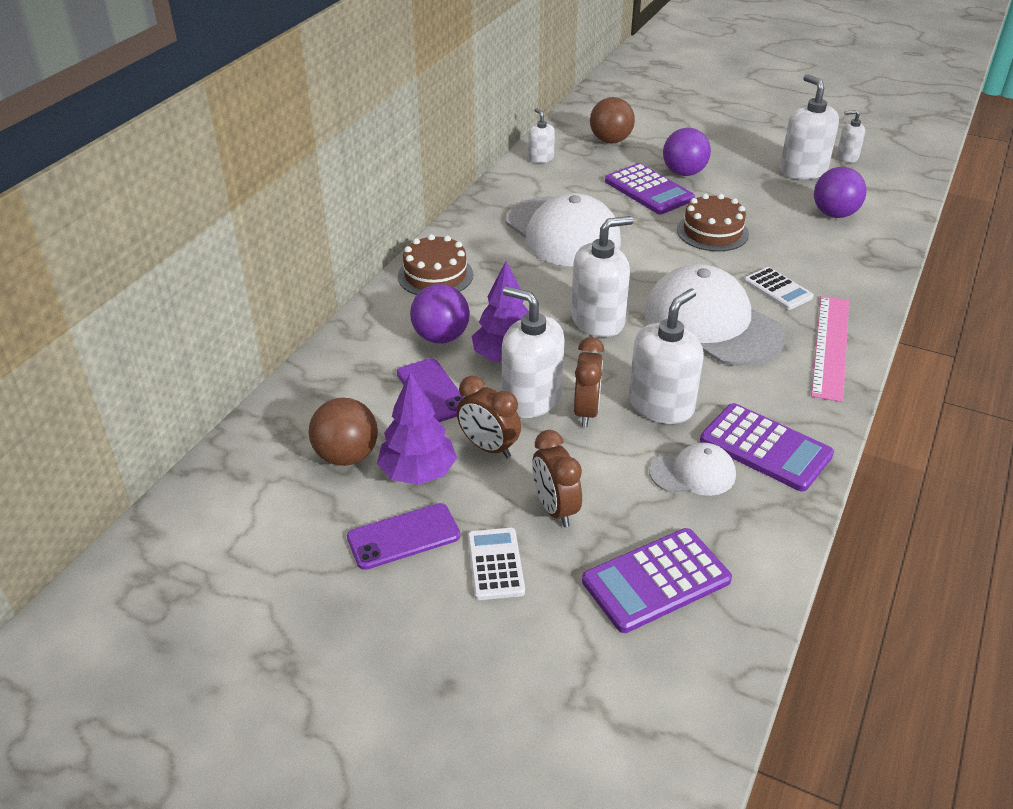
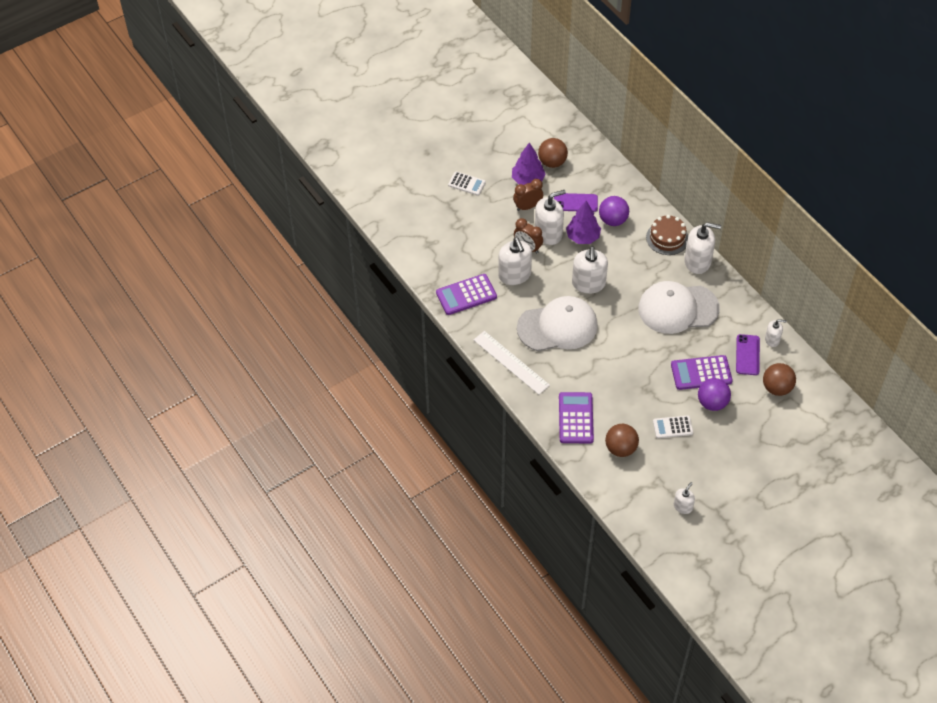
camera: 120 degrees right, 15 degrees up
(403, 536) = (497, 164): purple phone -> purple phone (747, 355)
(555, 509) = (480, 212): brown clock -> none
(656, 581) = (428, 223): purple calculator -> purple calculator (575, 418)
(693, 473) = (469, 263): white cap -> none
(712, 232) = (637, 377): brown cake -> none
(778, 289) = (567, 371): white calculator -> white calculator (672, 427)
(803, 170) = (679, 469): white soap dispenser -> white soap dispenser (697, 261)
(831, 346) = (511, 362): pink ruler -> white ruler
(834, 214) = (620, 448): purple ball -> brown ball

